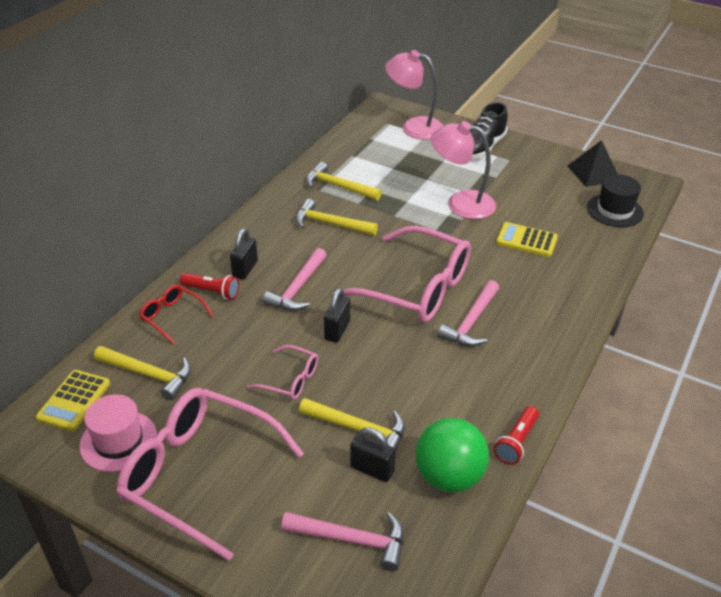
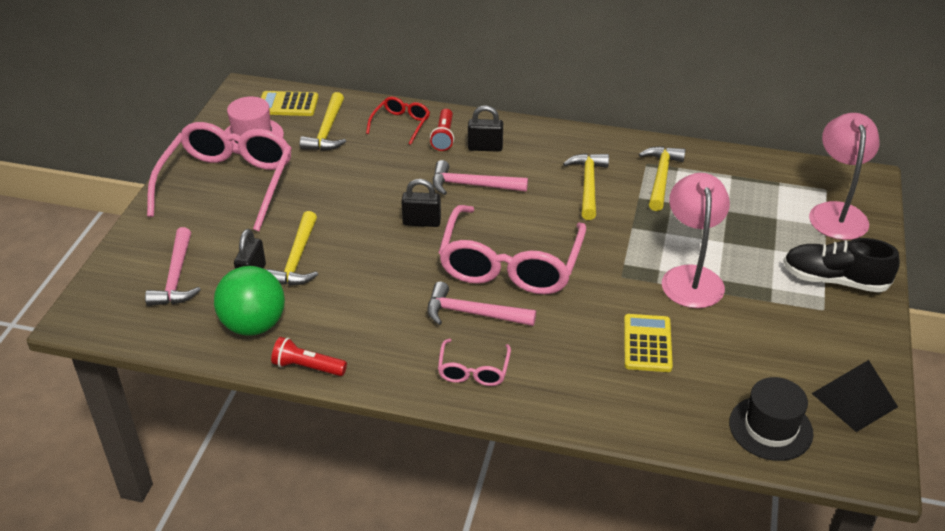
camera: 75 degrees right, 0 degrees up
(290, 379) = (346, 207): pink glasses -> pink glasses (473, 370)

